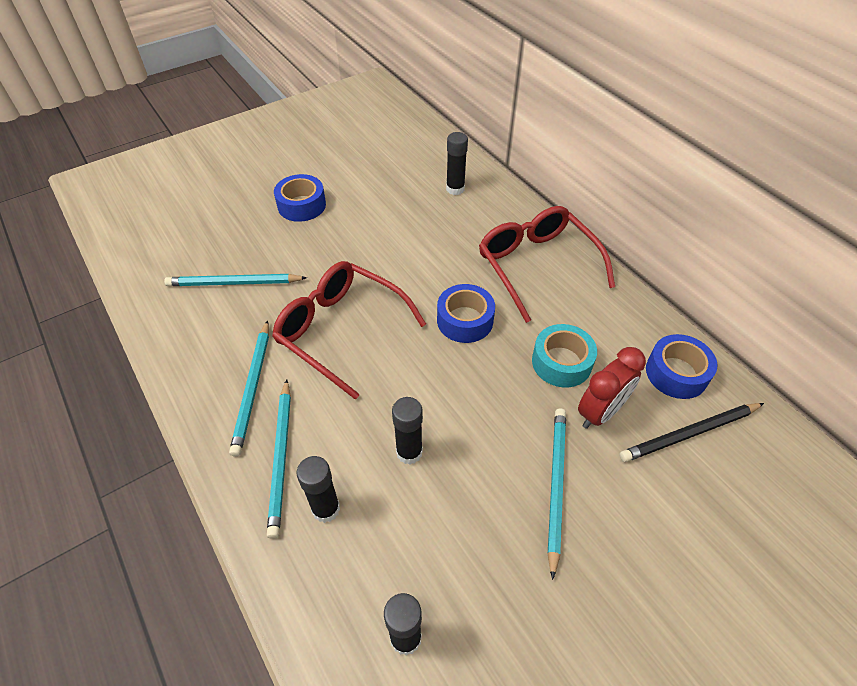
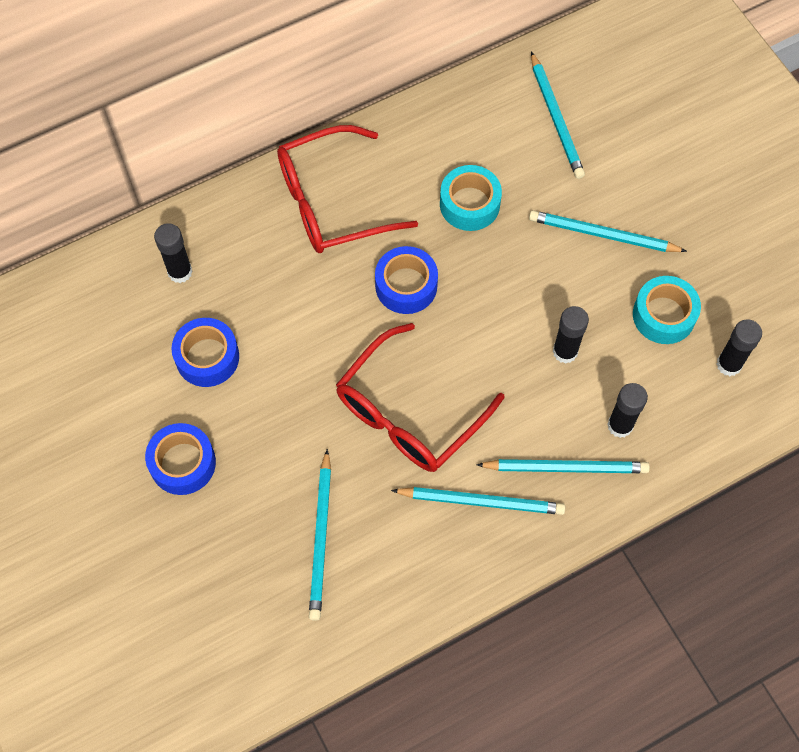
camera: 85 degrees left, 15 degrees up
(464, 555) = (664, 315): none -> turquoise tape
(600, 412) = (530, 183): red clock -> none
(676, 373) = (490, 109): blue tape -> blue tape (207, 357)
(689, 434) = (556, 118): black pencil -> turquoise pencil

